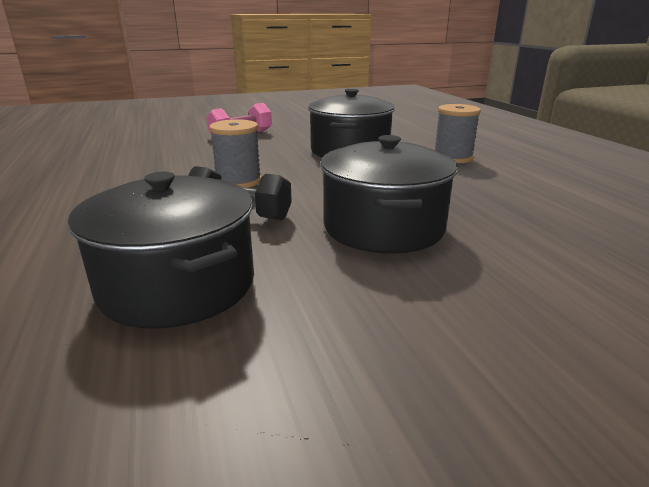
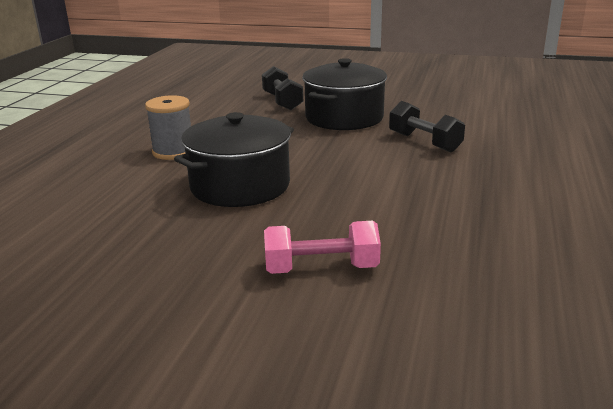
camera: 145 degrees left, 0 degrees up
(177, 284) = (479, 117): black pot -> none
(238, 181) = (402, 171): grey spool -> none
(520, 234) = (282, 102): none -> black dumbbell

